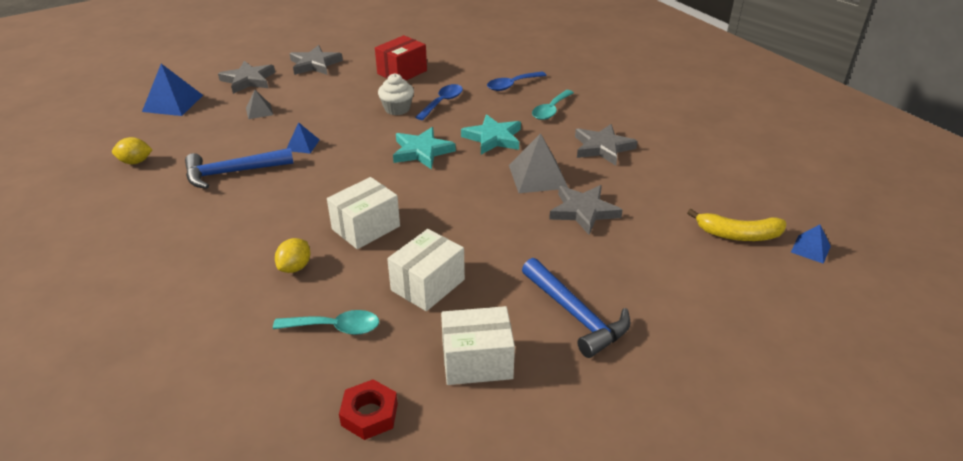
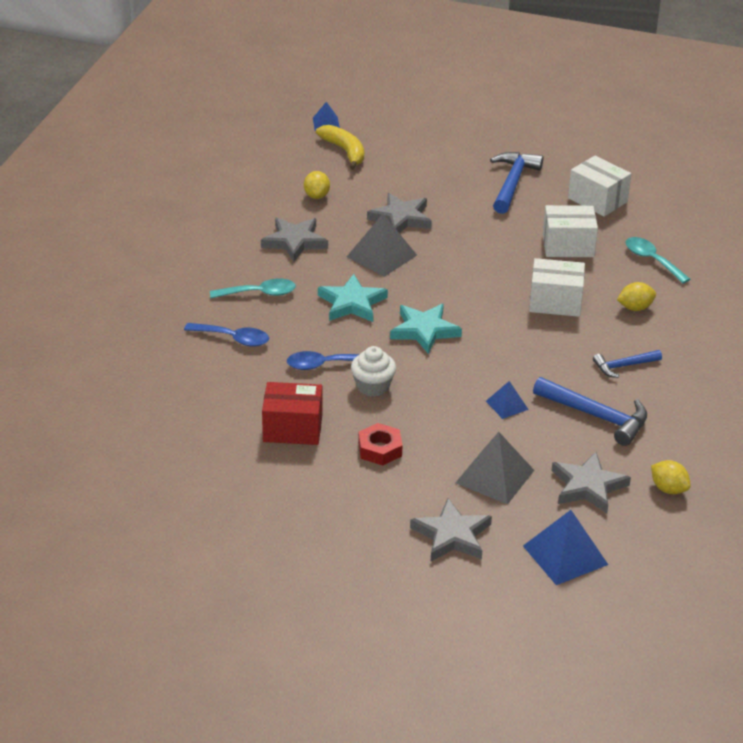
camera: 130 degrees left, 0 degrees up
(250, 215) = (623, 366): none -> blue hammer
(259, 111) = (494, 476): grey pyramid -> grey pyramid, size x1.80
(315, 64) = (353, 509): grey star -> grey star (588, 486)
(369, 414) = (681, 216): red nut -> red nut (380, 449)
(665, 185) = (316, 196): none -> yellow lemon

